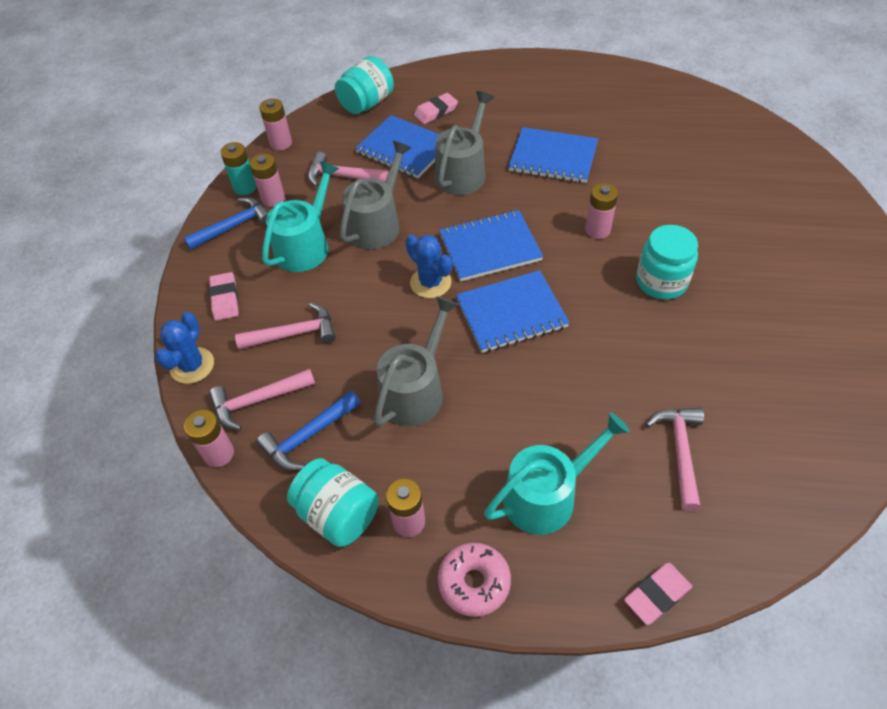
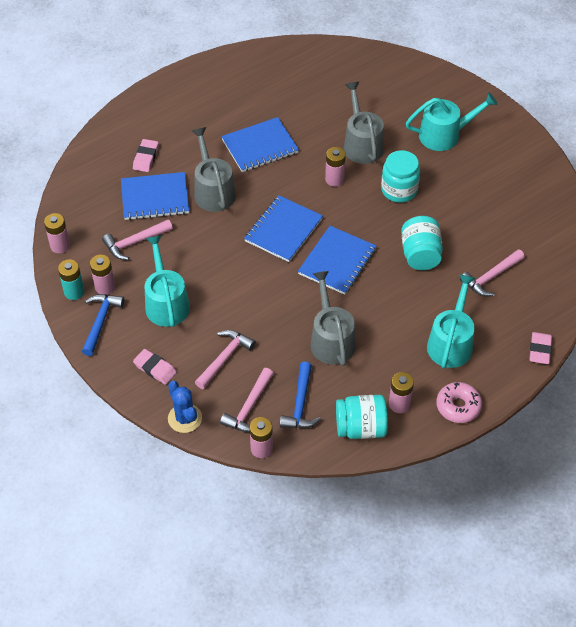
camera: 45 degrees left, 0 degrees up
(367, 103) = (88, 179): turquoise jar -> turquoise jar (420, 254)
(377, 224) = (196, 259): grey watering can -> grey watering can (362, 144)
(430, 283) = (272, 274): blue cactus -> none
(680, 452) = (491, 277): pink hammer -> pink hammer turned 90 degrees counterclockwise
(778, 255) = (444, 135): none -> turquoise watering can

